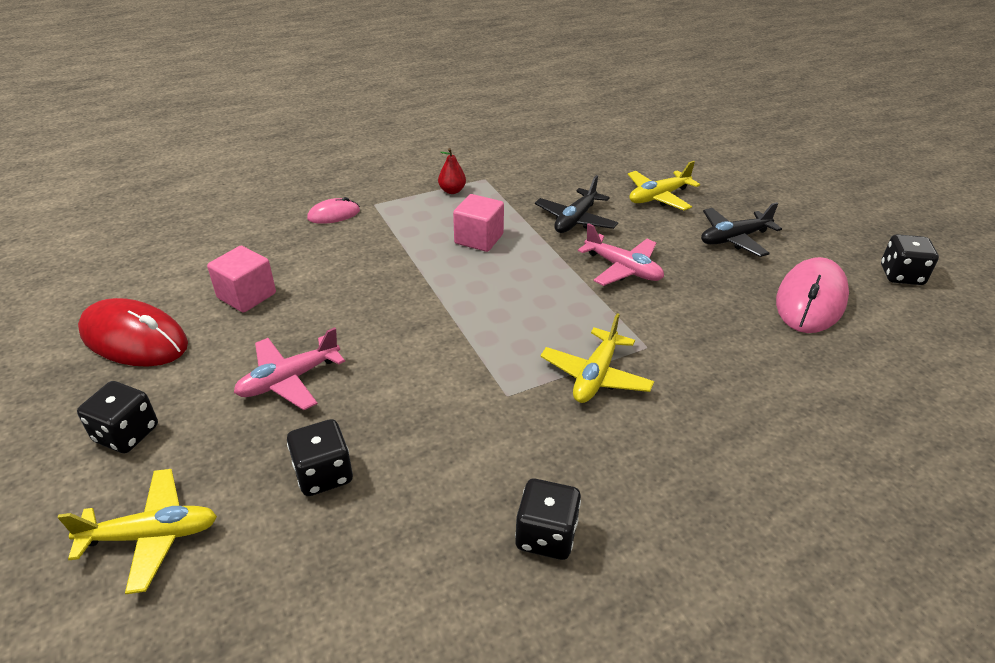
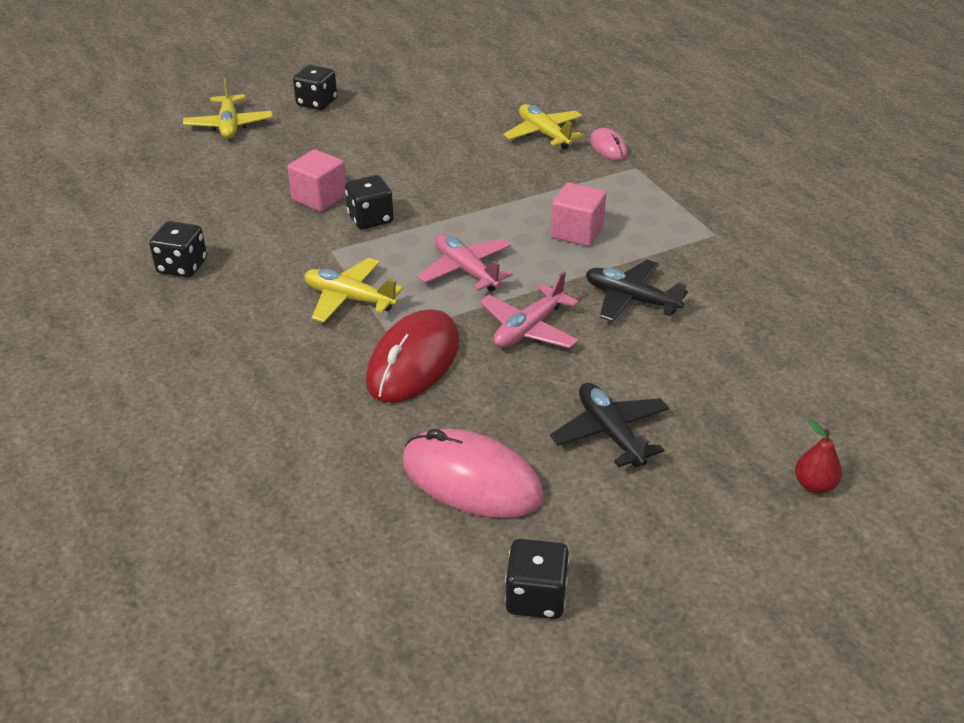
camera: 90 degrees right, 0 degrees up
(134, 338) = (416, 88): red mouse -> red mouse (413, 361)
(247, 296) = (470, 122): pink cube -> pink cube (319, 198)
(289, 380) = (362, 152): pink plane -> pink plane (466, 270)
(323, 474) = (263, 175): black dice -> black dice (370, 219)
(452, 191) = (677, 213): red pear -> red pear (814, 485)
(658, 197) = (709, 374): yellow plane -> yellow plane (544, 134)

